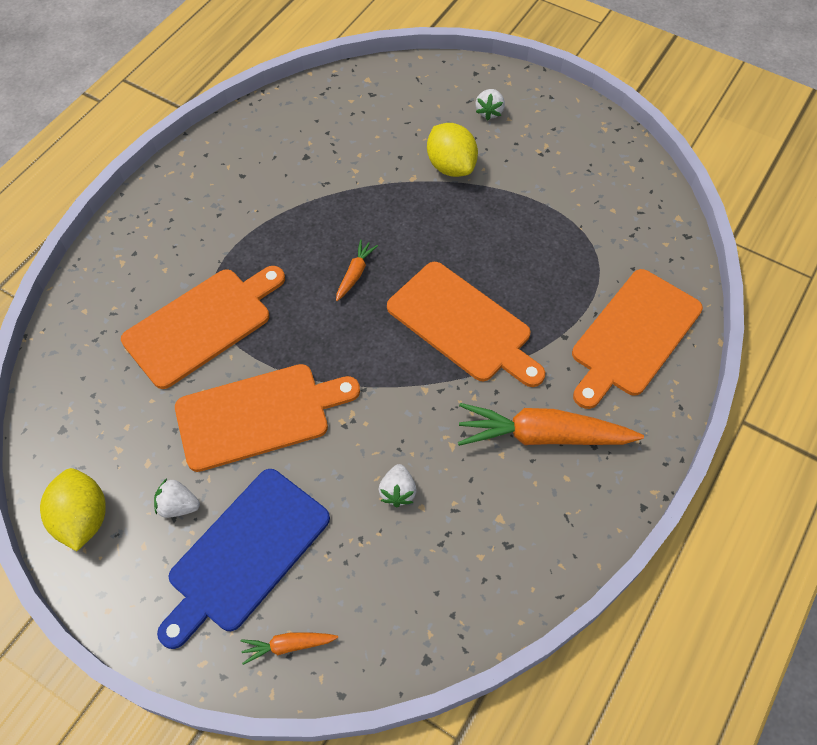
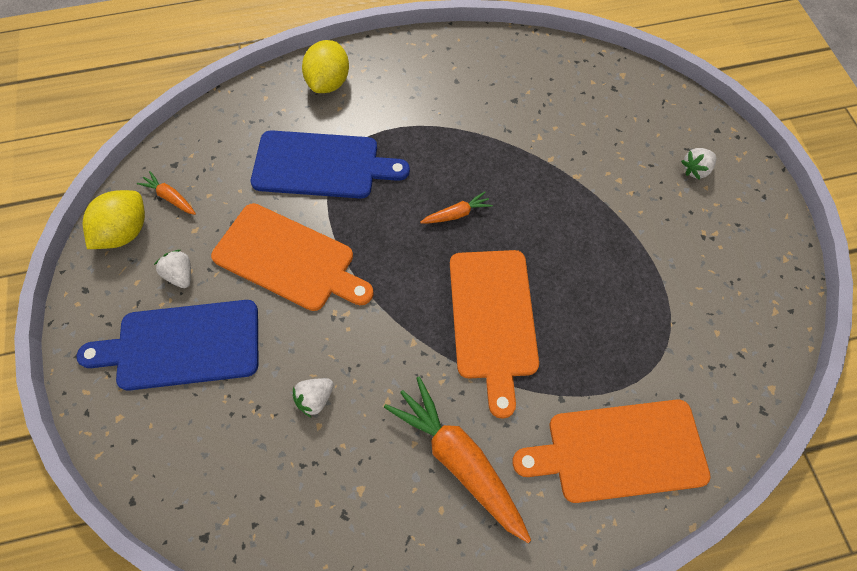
camera: 45 degrees right, 5 degrees up
(202, 324) = (322, 165): orange cutting board -> blue cutting board
(288, 645) = (140, 433): orange carrot -> orange carrot (170, 197)
(451, 166) = (616, 189): yellow lemon -> yellow lemon (329, 82)

